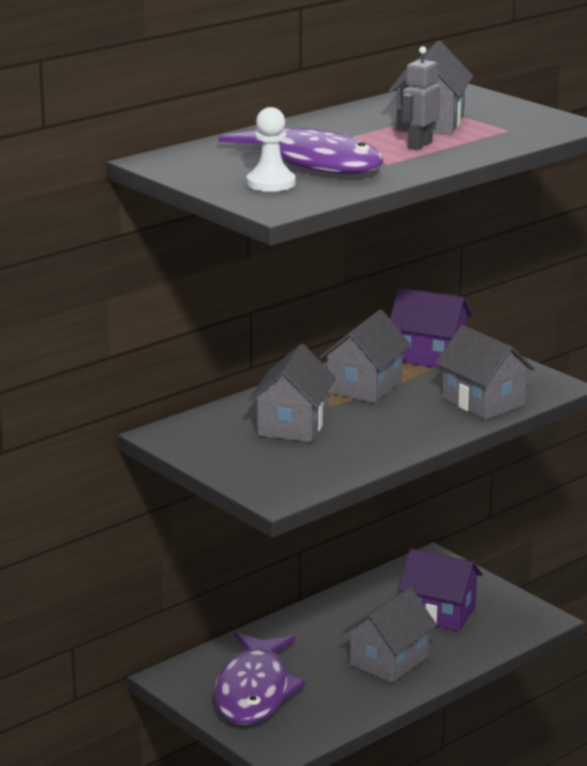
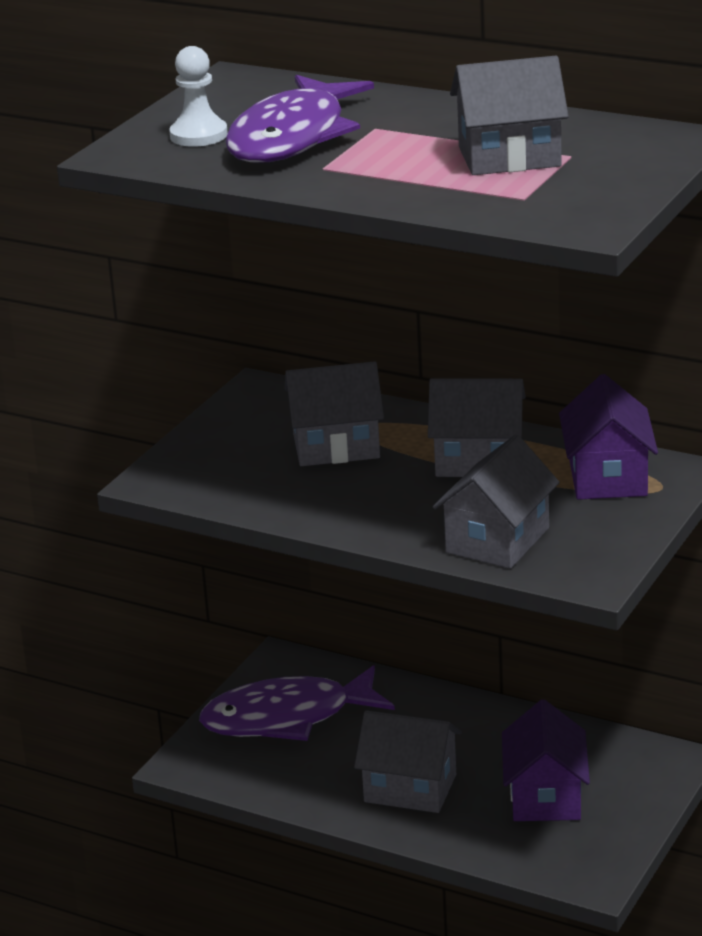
camera: 70 degrees right, 5 degrees up
(419, 145) = (409, 169): grey robot -> none

